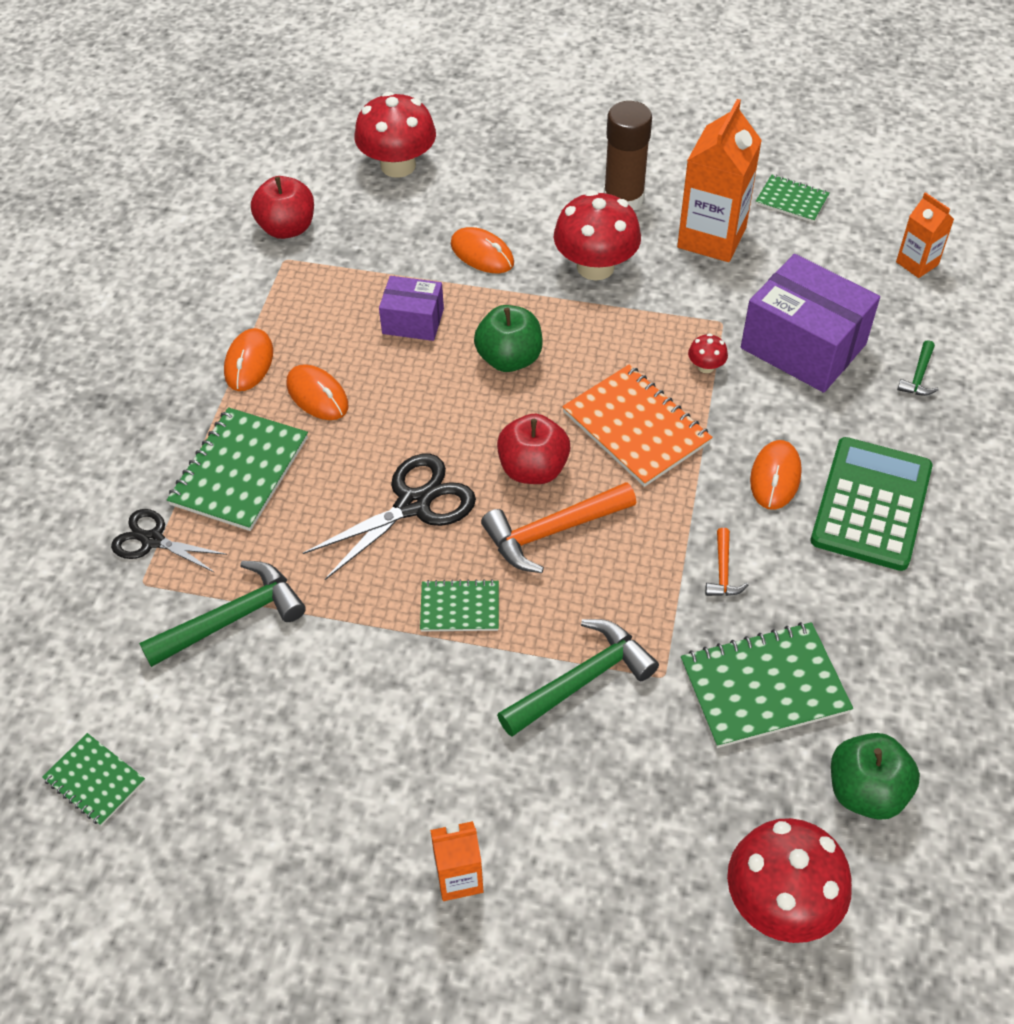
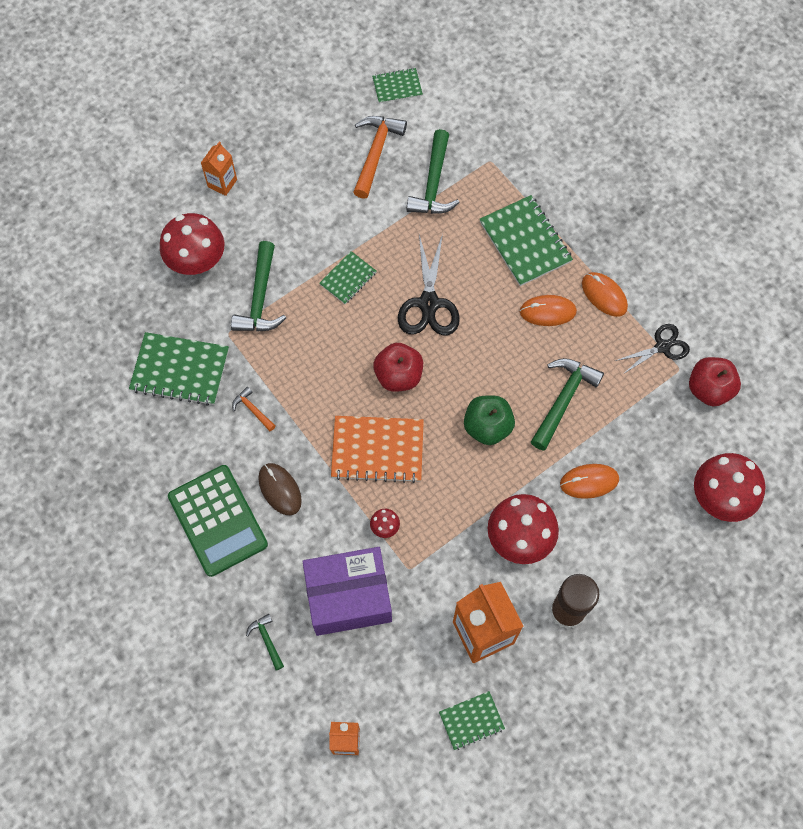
camera: 130 degrees right, 15 degrees up
(152, 540) = (513, 179): black scissors -> black scissors (662, 347)
(413, 321) = (563, 400): purple box -> green hammer
(552, 532) = (351, 352): orange hammer -> orange hammer (376, 153)
(764, 687) = (180, 370): green notebook -> green notebook turned 75 degrees clockwise
(775, 477) = (280, 489): orange mouse -> brown mouse
(780, 902) = (91, 287): red mushroom -> red mushroom (197, 260)
(865, 791) = (95, 364): green apple -> none

